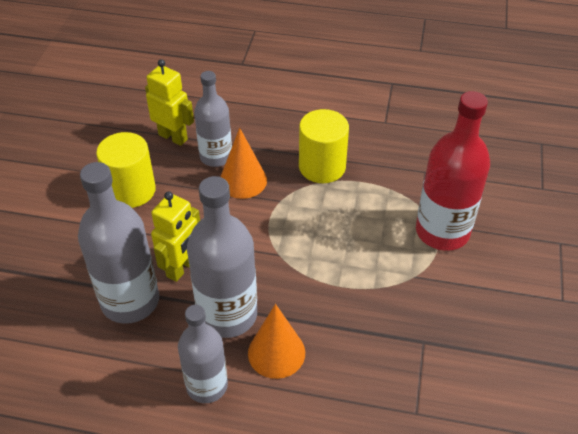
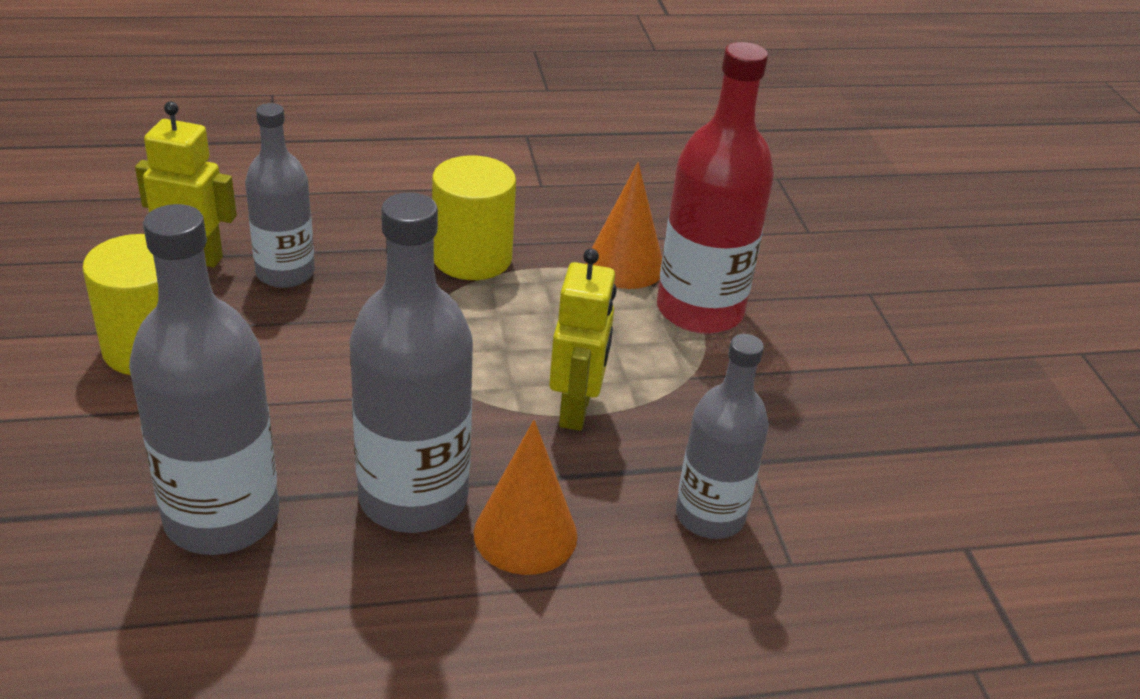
camera: 25 degrees left, 10 degrees down
(181, 268) = (297, 445): yellow robot -> yellow robot (576, 410)
(207, 385) = (427, 615): grey bottle -> grey bottle (710, 515)
(243, 180) = (348, 299): orange cone -> orange cone (625, 265)

